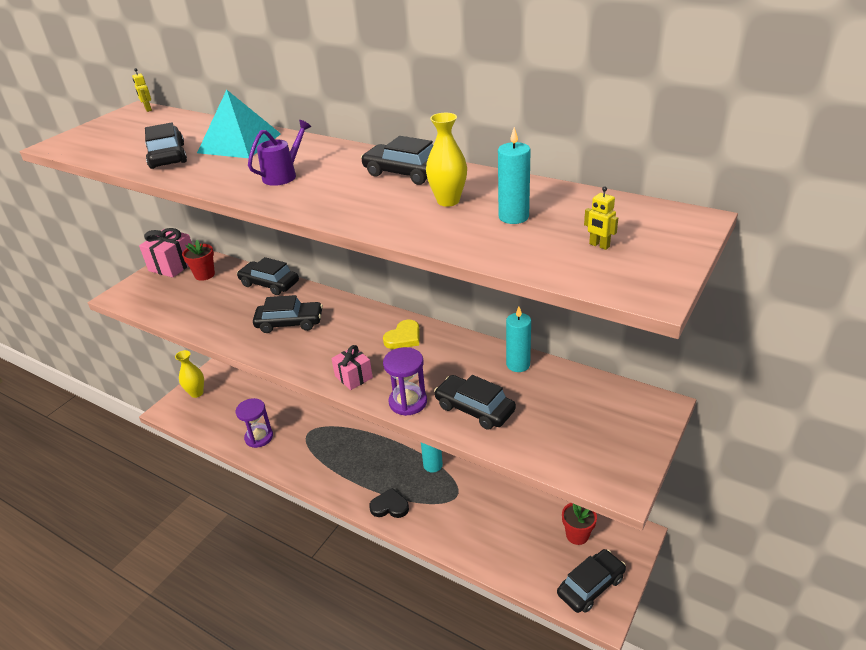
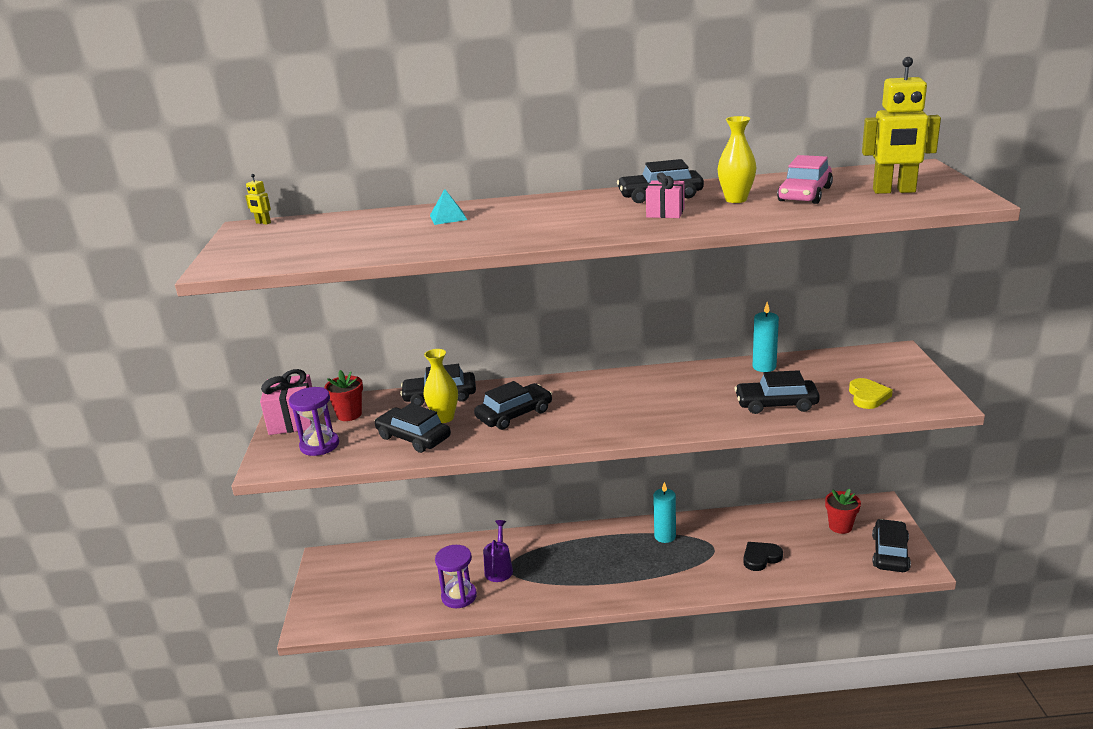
camera: 35 degrees left, 10 degrees down
(167, 156) = (391, 241): black car -> black car (413, 437)
(196, 393) = (327, 594): yellow vase -> yellow vase (444, 418)
(239, 143) = (448, 217): turquoise pyramid -> turquoise pyramid, size x0.49
(284, 175) = (554, 222): purple watering can -> purple watering can (499, 569)
(353, 377) = (643, 425): pink gift -> pink gift (665, 213)
(389, 506) = (666, 584): black heart -> black heart (761, 558)
(403, 337) = (642, 385): yellow heart -> yellow heart (867, 396)
(408, 402) = (717, 421): purple hourglass -> purple hourglass (319, 445)
(513, 217) = (804, 194): turquoise candle -> pink car
(599, 245) = (894, 191): yellow robot -> yellow robot, size x2.41

